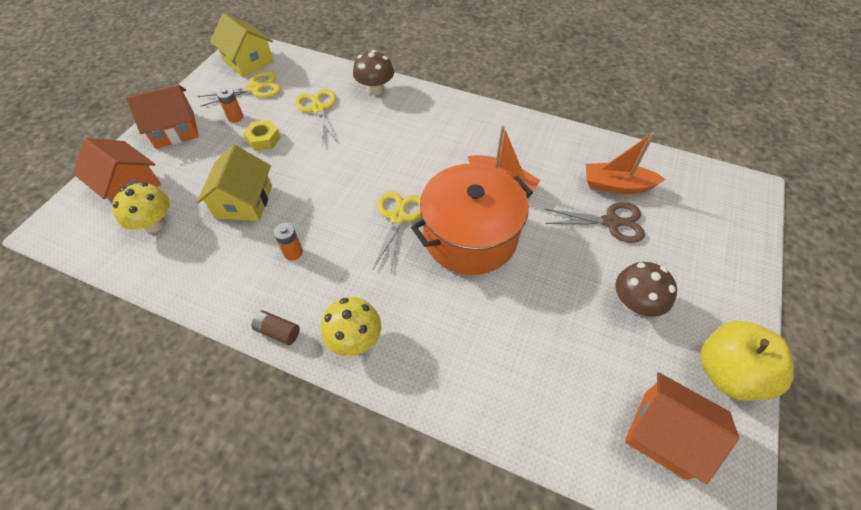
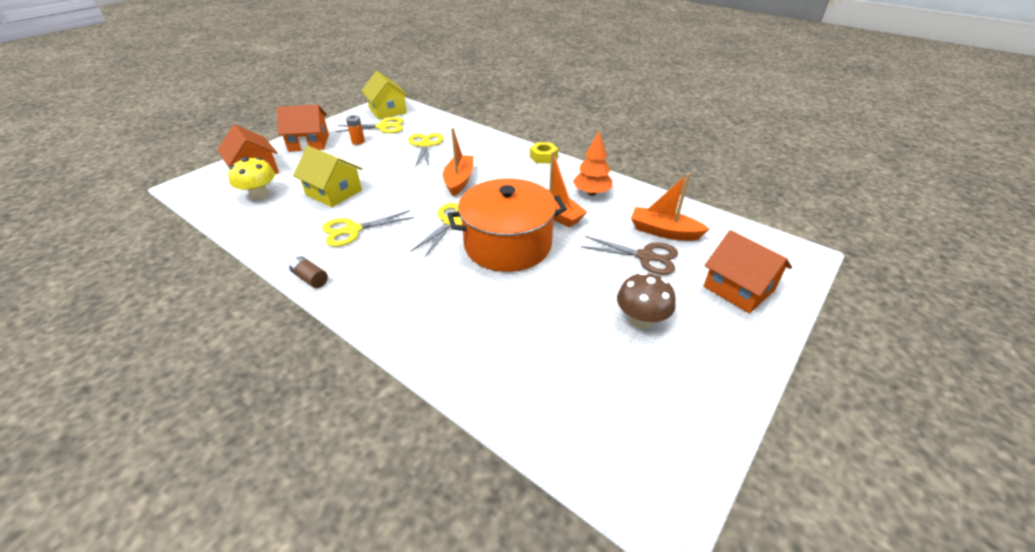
camera: 15 degrees right, 15 degrees down
(244, 201) = (334, 192): yellow house -> yellow house turned 75 degrees counterclockwise
(263, 139) = (371, 157): yellow nut -> yellow nut (543, 157)
(293, 252) = (353, 230): orange battery -> yellow scissors
(355, 339) = (370, 296): yellow mushroom -> none
(375, 89) = (478, 139): brown mushroom -> none
(380, 156) = (459, 181): none -> orange boat
(527, 146) = (591, 193): none -> orange tree
(665, 434) = (624, 428): orange house -> orange house (738, 288)
(727, 372) = (715, 394): yellow apple -> none

